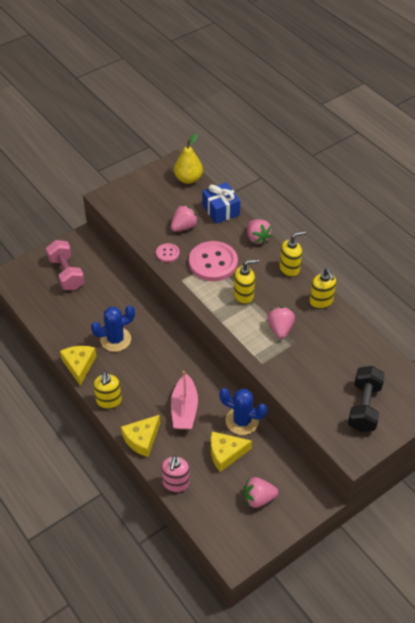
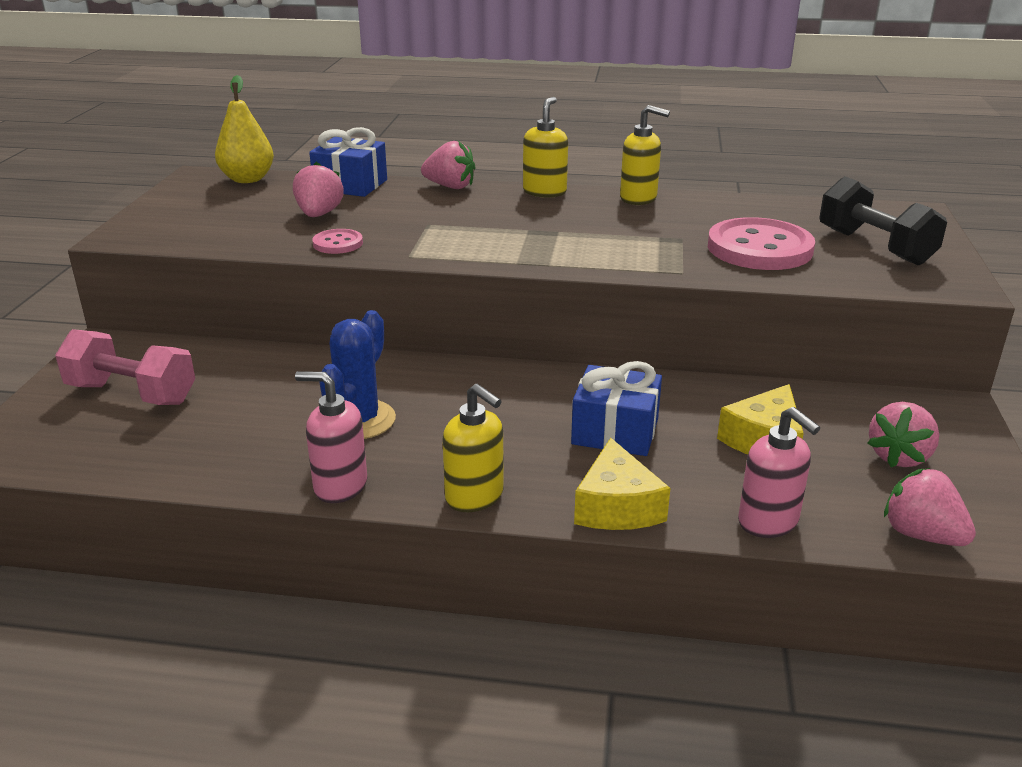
camera: 45 degrees left, 20 degrees down
(79, 365) = (340, 486): yellow cheese -> pink soap dispenser
(184, 409) = (615, 431): pink boat -> blue gift
(213, 263) = (428, 225): pink button -> pink button (759, 248)
(242, 421) = (716, 395): blue cactus -> none
(244, 295) = (531, 232): yellow soap dispenser -> none
(280, 329) = (639, 236): pink strawberry -> pink strawberry (921, 535)

